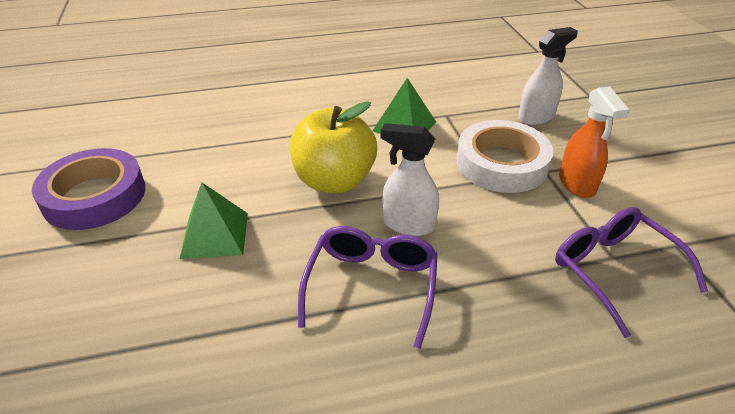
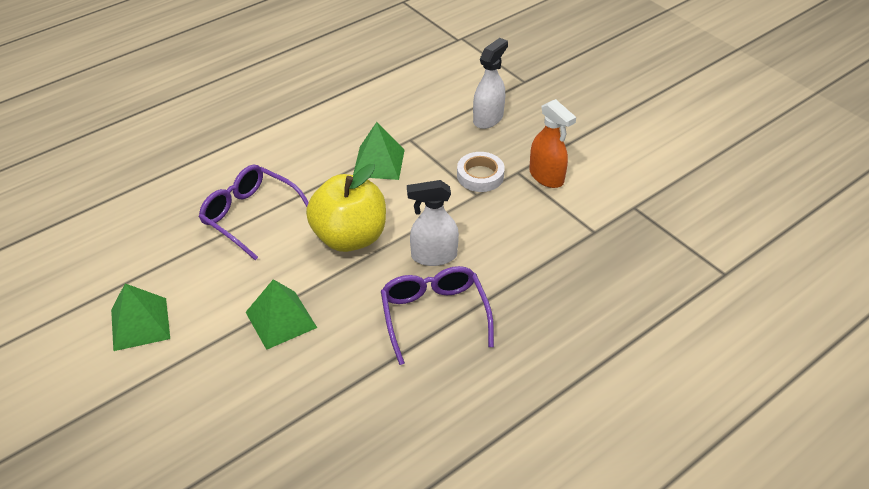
camera: 25 degrees left, 5 degrees up
(94, 196) = (140, 324): purple tape -> green pyramid
(501, 163) = (480, 176): white tape -> white tape, size x0.58
(614, 271) = (599, 242): purple glasses -> purple glasses (250, 216)

